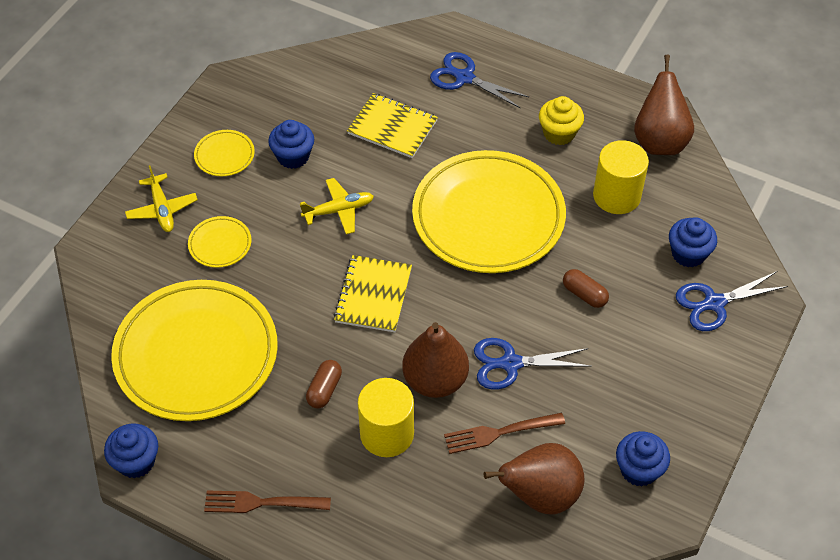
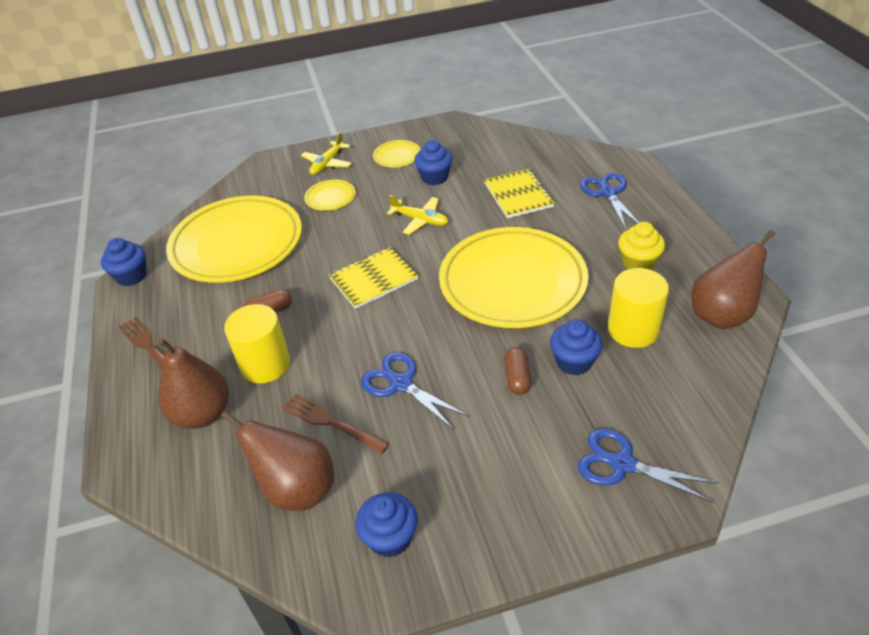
camera: 50 degrees right, 10 degrees down
(435, 380) = (338, 356): brown pear -> brown pear (202, 414)
(688, 254) = (645, 410): blue cupcake -> blue cupcake (574, 362)

